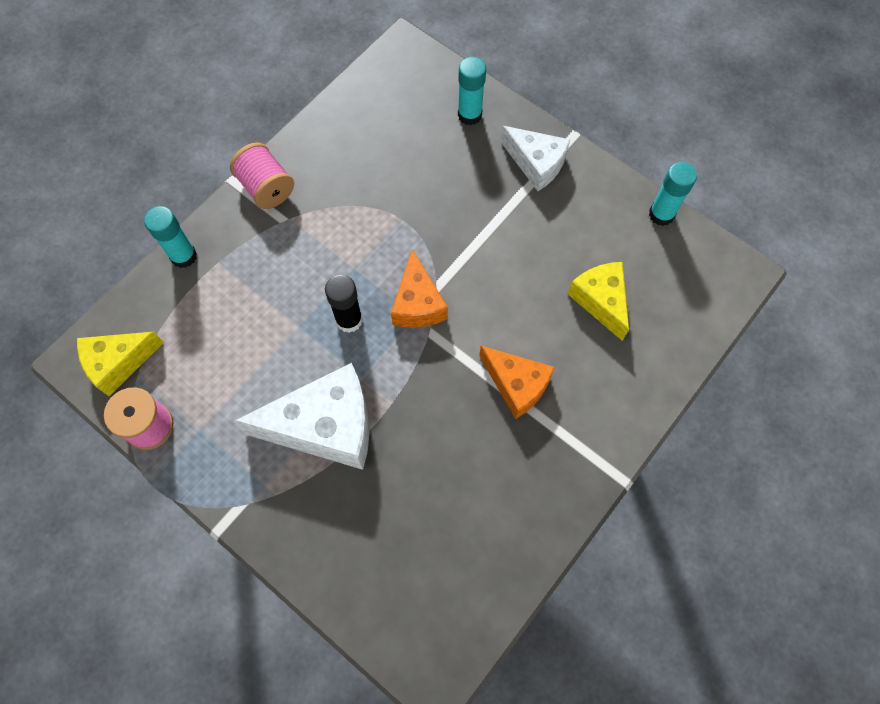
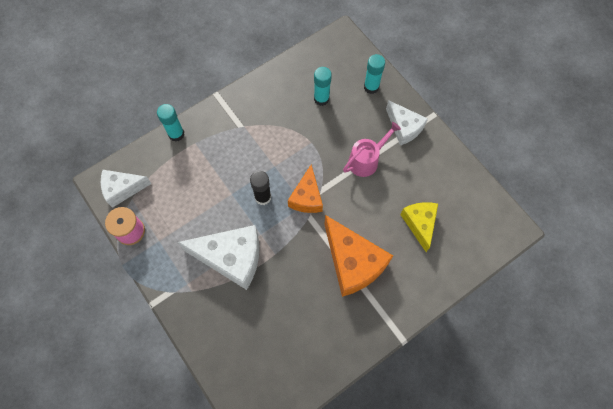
camera: 15 degrees right, 0 degrees up
(118, 363) = (122, 189): yellow cheese -> white cheese
(266, 188) = (235, 104): pink spool -> none
(493, 225) = (366, 160): none -> pink watering can
(516, 385) = (353, 263): orange cheese -> orange cheese, size x1.62
(661, 214) = (474, 179): turquoise glue stick -> turquoise glue stick (321, 99)

